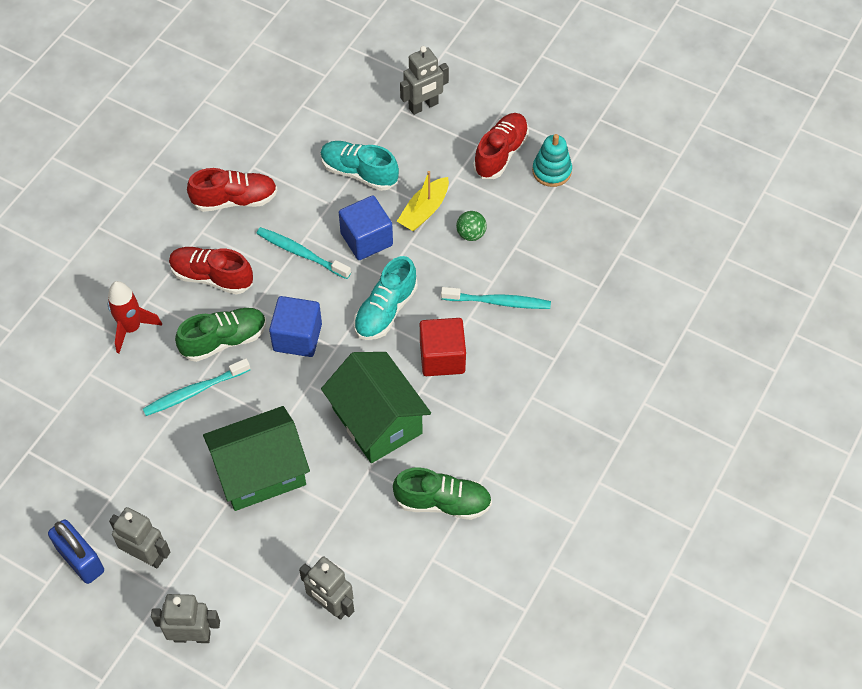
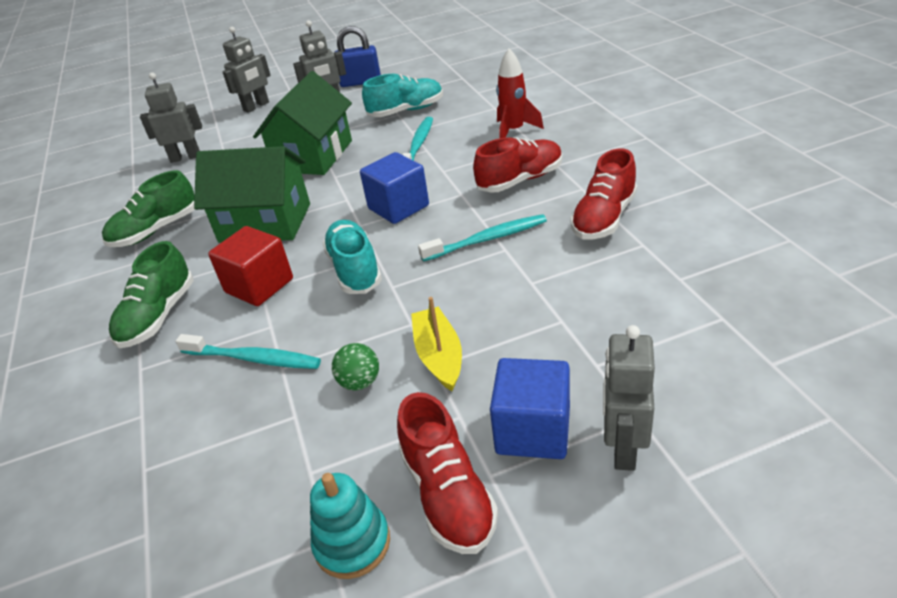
camera: 135 degrees right, 20 degrees down
(224, 340) = (446, 170): green shoe -> green shoe (158, 316)
(359, 173) = (555, 323): turquoise shoe -> turquoise shoe (406, 111)
(366, 239) = (453, 291): blue cube -> blue cube (533, 430)
(498, 302) = (253, 359): turquoise toothbrush -> turquoise toothbrush turned 120 degrees counterclockwise

